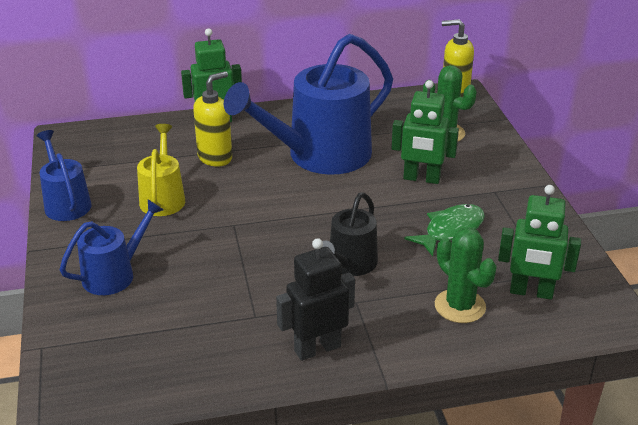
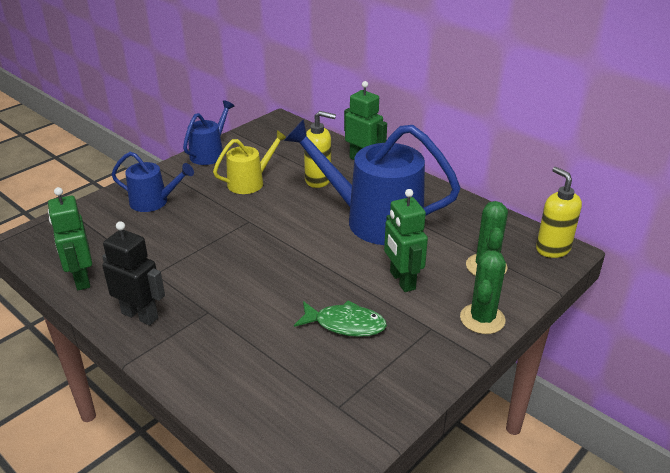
camera: 55 degrees right, 0 degrees up
(349, 264) = (250, 290): black watering can -> none
(460, 306) = (246, 368): green cactus -> green cactus (482, 319)
(531, 292) = (302, 405): green robot -> green robot (81, 279)

